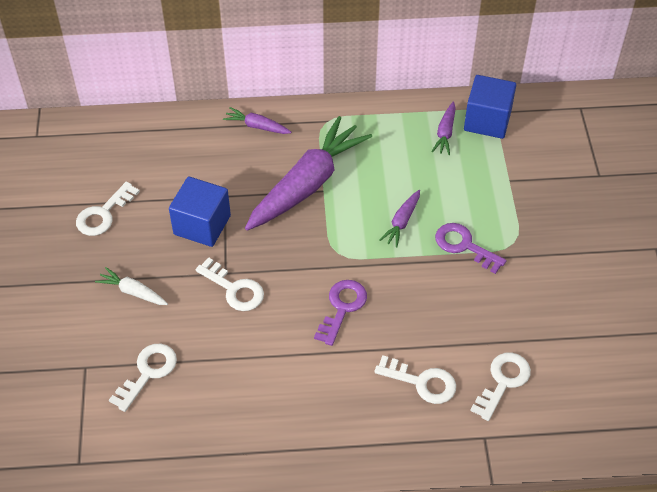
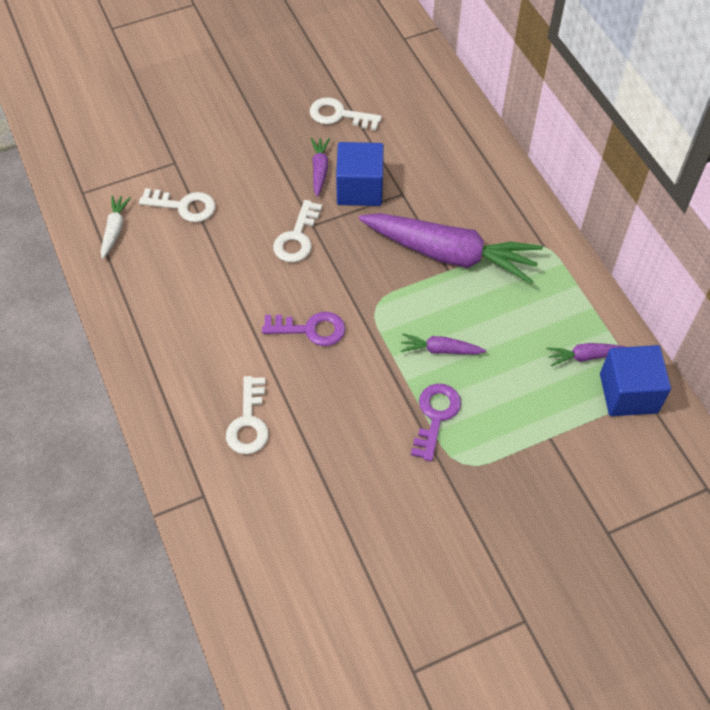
camera: 70 degrees right, 5 degrees up
(133, 292) = (263, 166): white carrot -> white carrot (115, 230)
(257, 126) = (503, 190): purple carrot -> purple carrot (320, 170)
(503, 382) = (275, 497): white key -> none

